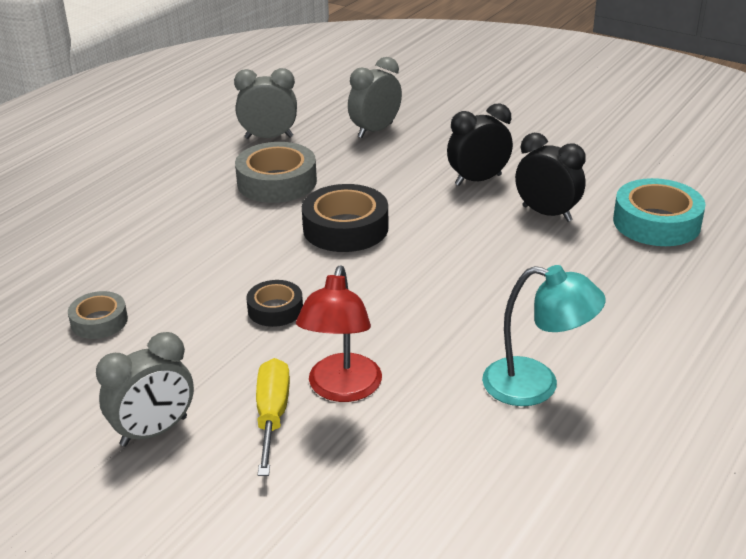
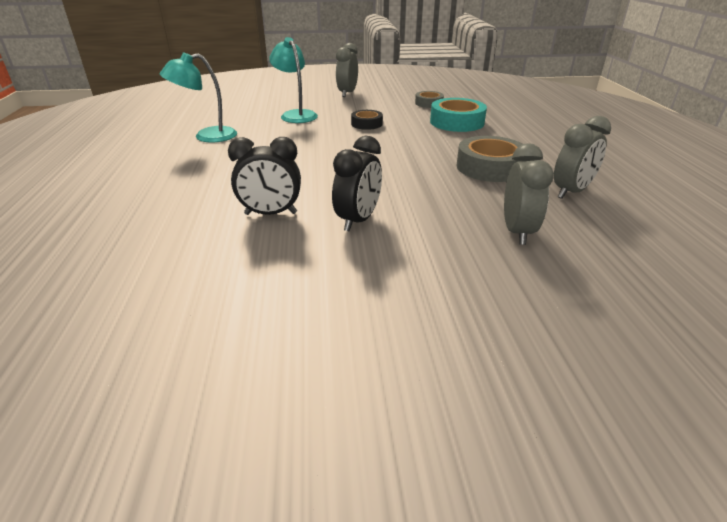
camera: 140 degrees right, 0 degrees up
(272, 415) = (312, 104): yellow screwdriver -> none
(342, 389) = (296, 115): red lamp -> turquoise lamp
(345, 228) = (396, 159): black tape -> none
(656, 222) = (165, 240): turquoise tape -> turquoise tape (457, 122)

